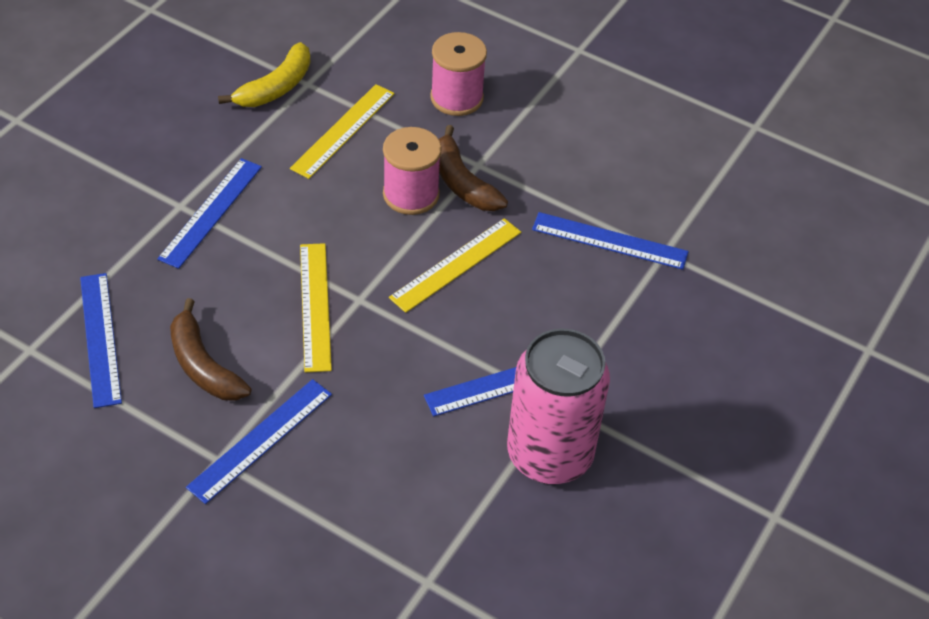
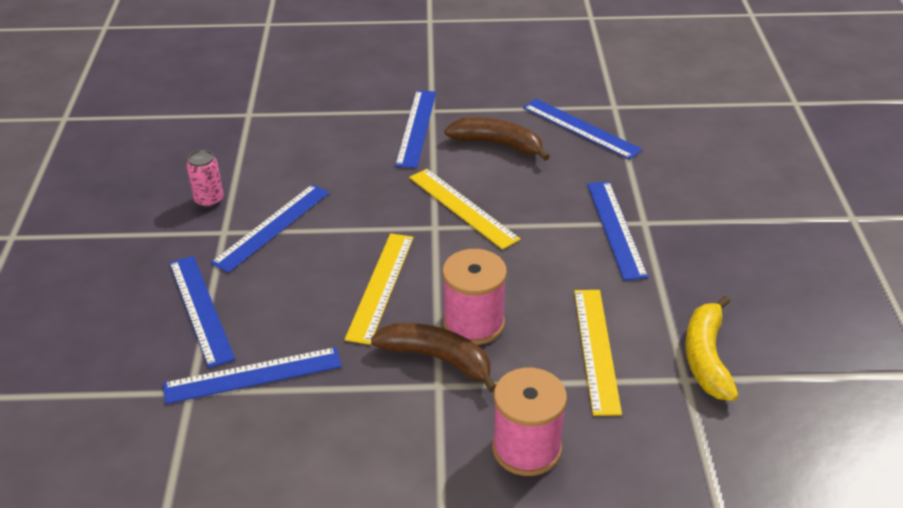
camera: 150 degrees right, 10 degrees down
(549, 455) = (209, 200): pink can -> pink can, size x0.40
(621, 323) = (201, 309): none -> blue ruler

